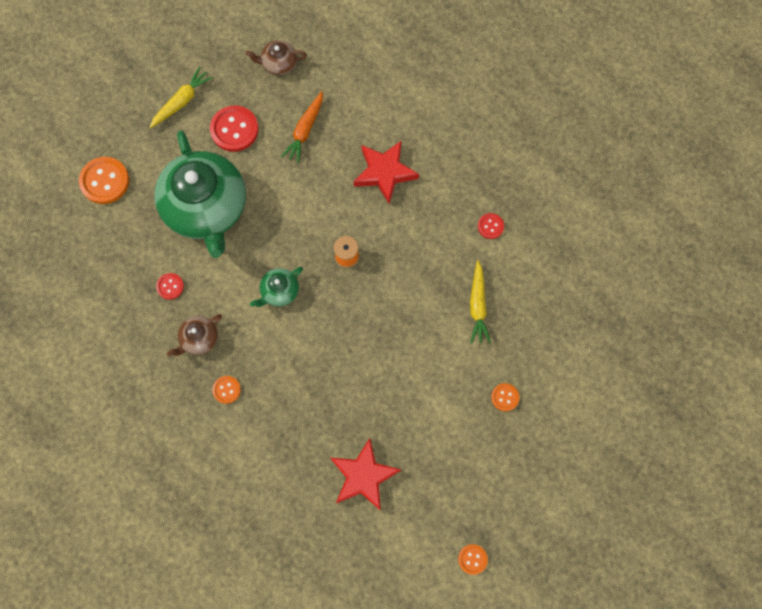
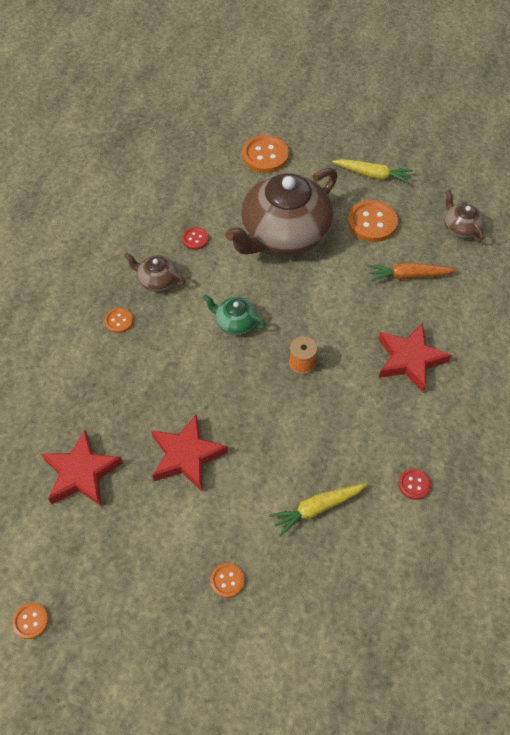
camera: 65 degrees right, 15 degrees down
(206, 208) = (284, 234): green teapot -> brown teapot
(234, 129) = (372, 222): red button -> orange button
(387, 385) = (186, 456): none -> red star

